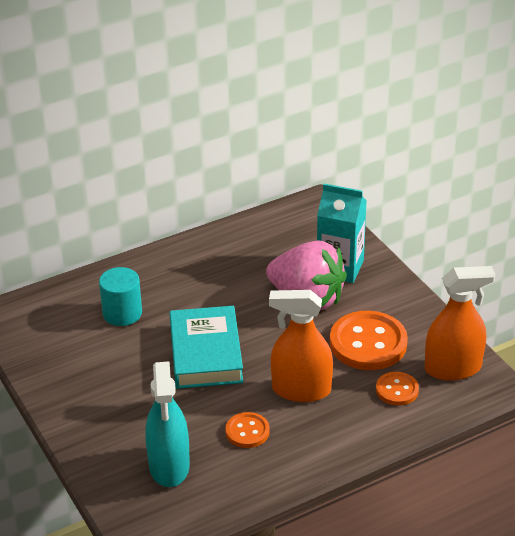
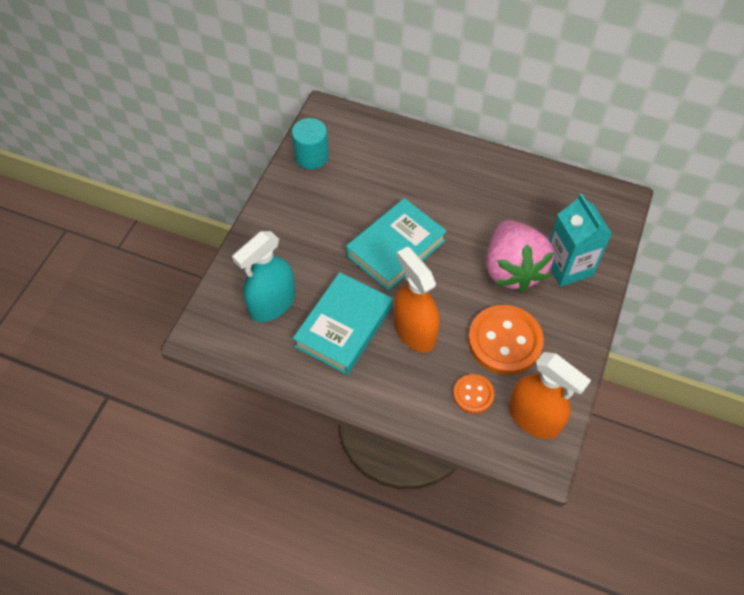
camera: 50 degrees right, 20 degrees up
(122, 313) = (388, 173): turquoise cylinder -> turquoise cylinder (311, 156)
(247, 431) = (344, 327): orange button -> turquoise book

